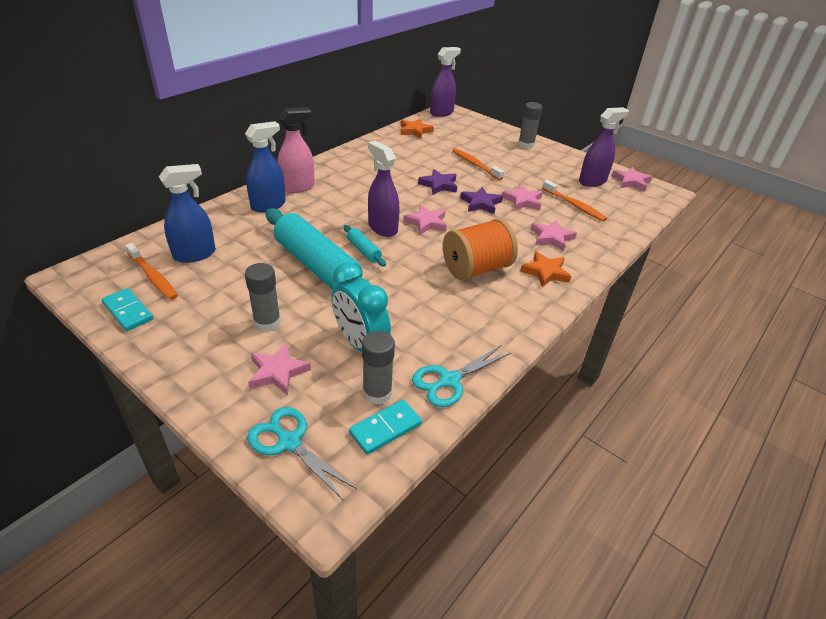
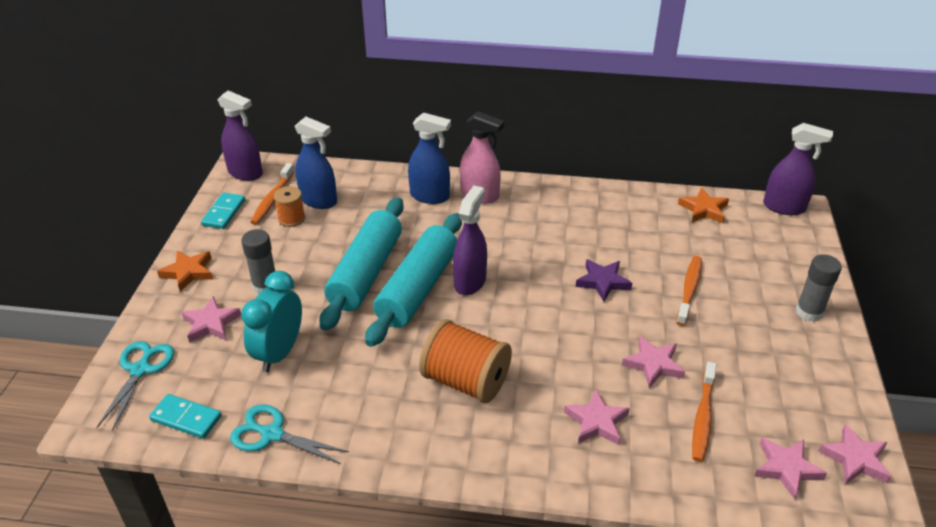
camera: 60 degrees right, 0 degrees up
(197, 276) = (291, 218): none -> orange spool
(363, 251) = (418, 288): turquoise rolling pin -> turquoise rolling pin, size x2.28
(377, 393) = (224, 393): grey glue stick -> none
(426, 223) = (513, 307): pink star -> pink star (786, 468)
(481, 203) = (603, 331): purple star -> none
(545, 272) = (515, 442): orange star -> orange star (188, 272)
(592, 181) = (796, 415): purple spray bottle -> purple spray bottle (245, 173)

